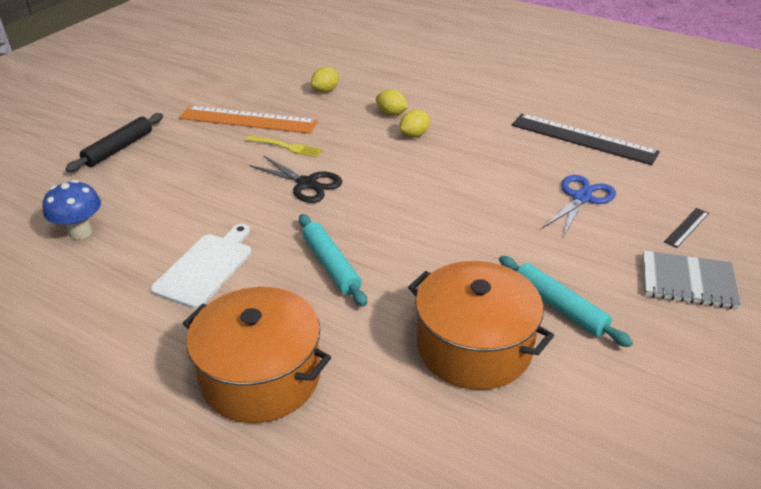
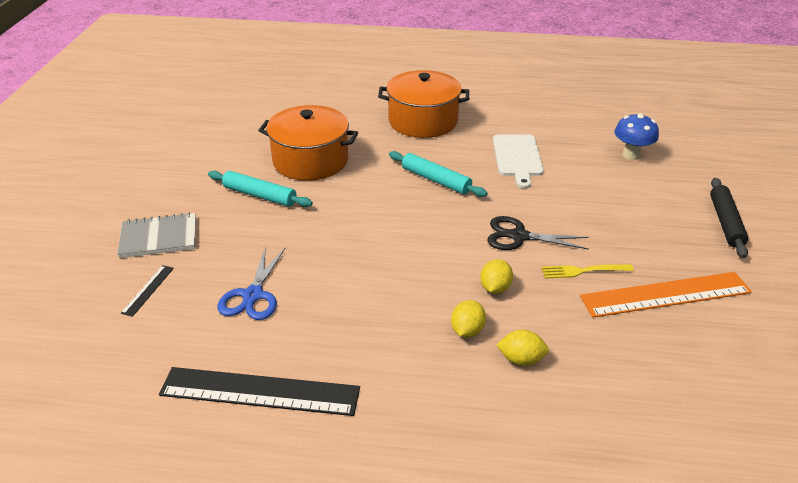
camera: 155 degrees right, 0 degrees up
(325, 91) = (642, 378): yellow lemon -> yellow lemon (495, 288)

